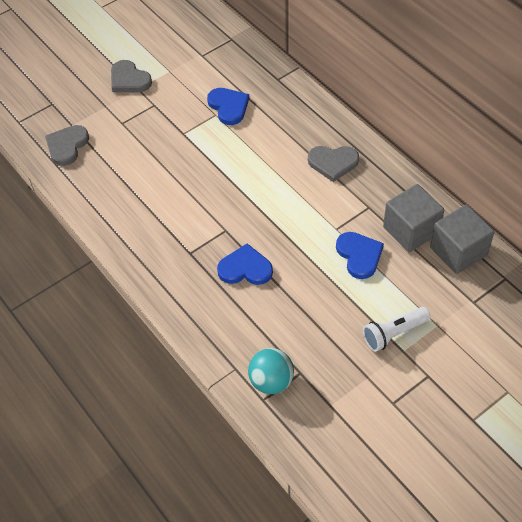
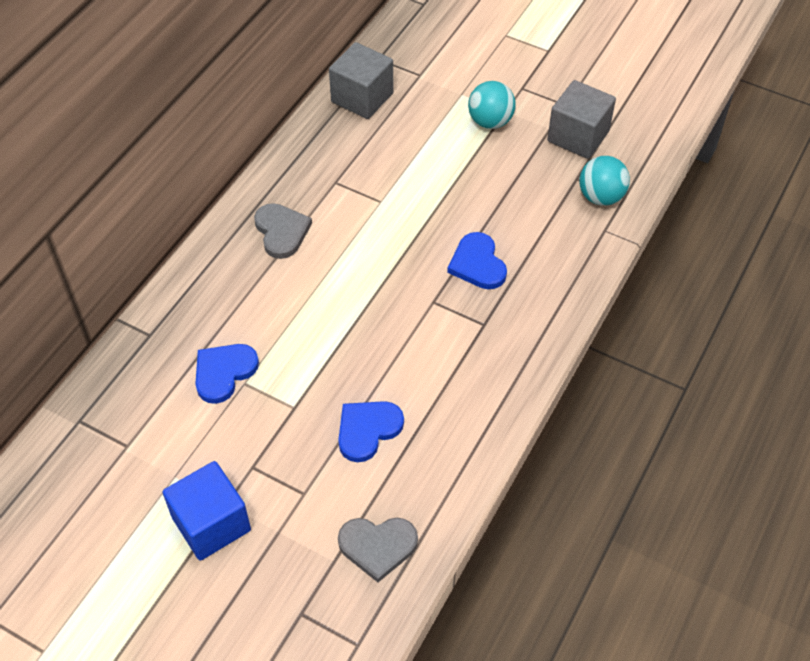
camera: 115 degrees left, 0 degrees up
(129, 80) = (211, 524): grey heart -> blue cube
(359, 255) = (408, 172): blue heart -> blue heart (367, 430)
(394, 334) = (490, 121): white flashlight -> turquoise ball
(411, 230) = (352, 139): grey cube -> grey cube (578, 136)

